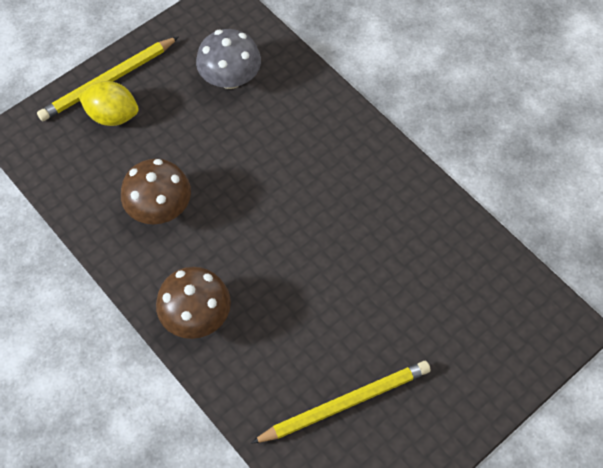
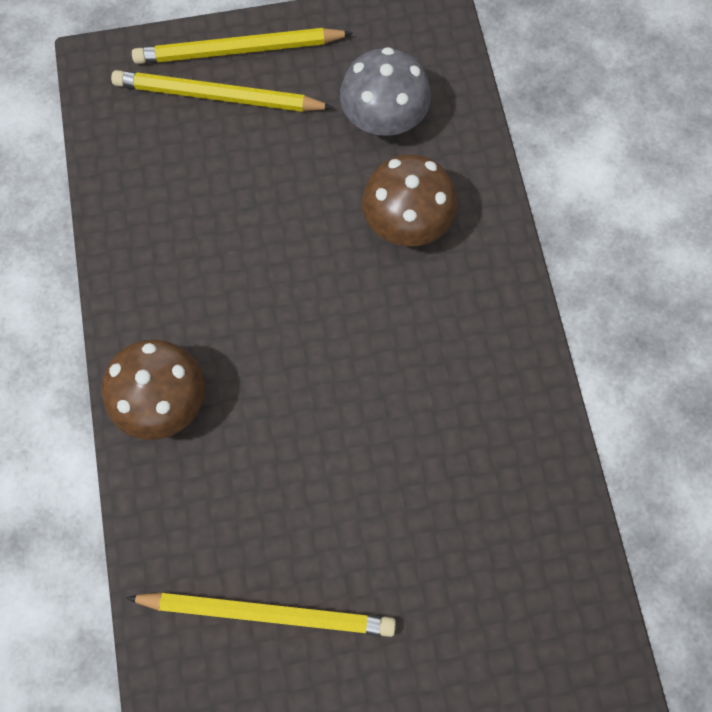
camera: 30 degrees right, 10 degrees up
(112, 116) = (218, 97): yellow lemon -> yellow pencil
(160, 208) = (202, 242): brown mushroom -> brown mushroom (407, 221)

